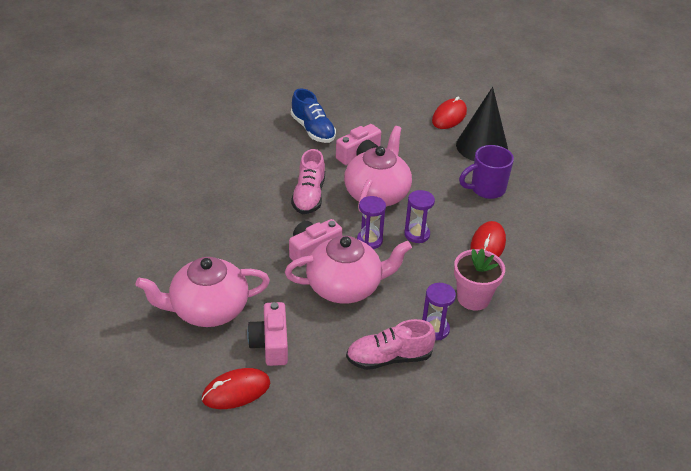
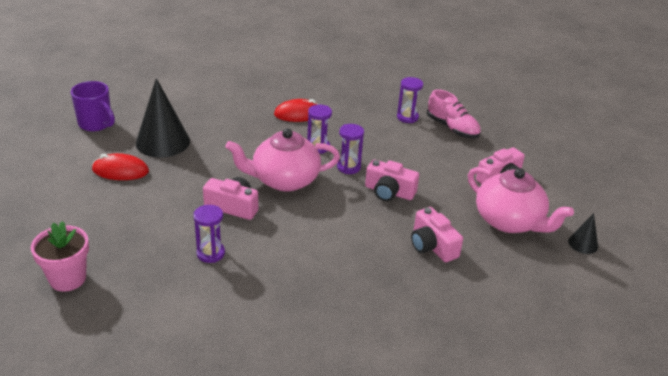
camera: 120 degrees left, 5 degrees down
(135, 344) = (583, 243): none -> black cone
(223, 241) = (432, 246): none -> pink camera
(236, 391) = (553, 179): red mouse -> none
(309, 196) = (323, 218): pink shoe -> none
(313, 130) = (210, 253): blue shoe -> purple hourglass
(345, 287) = (411, 163): pink teapot -> none
(473, 298) = (362, 109): pink flower pot -> pink flower pot (67, 279)
(486, 189) = (227, 127): purple mug -> purple mug (96, 124)

